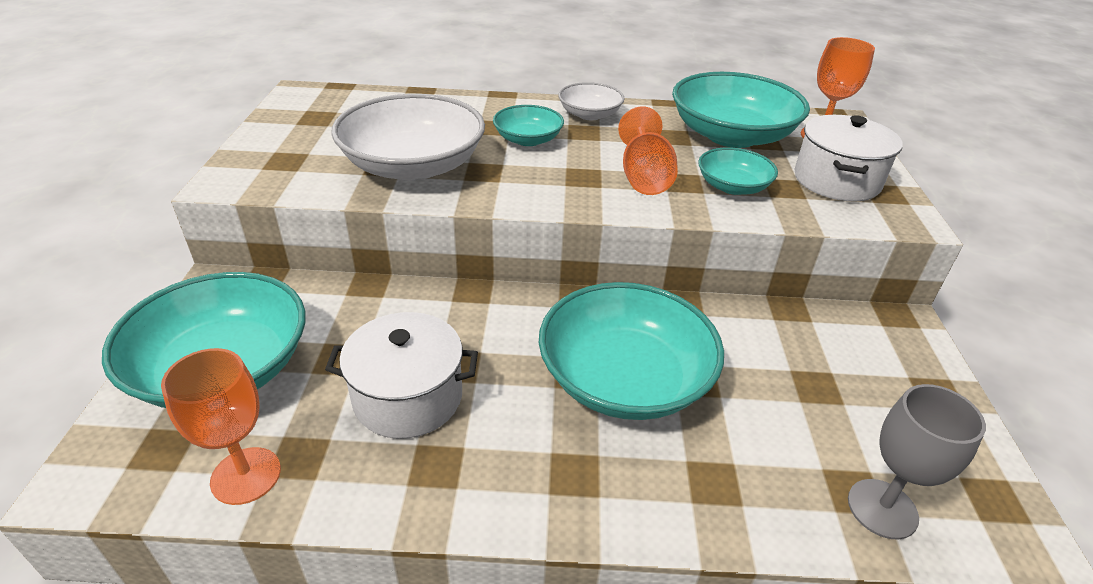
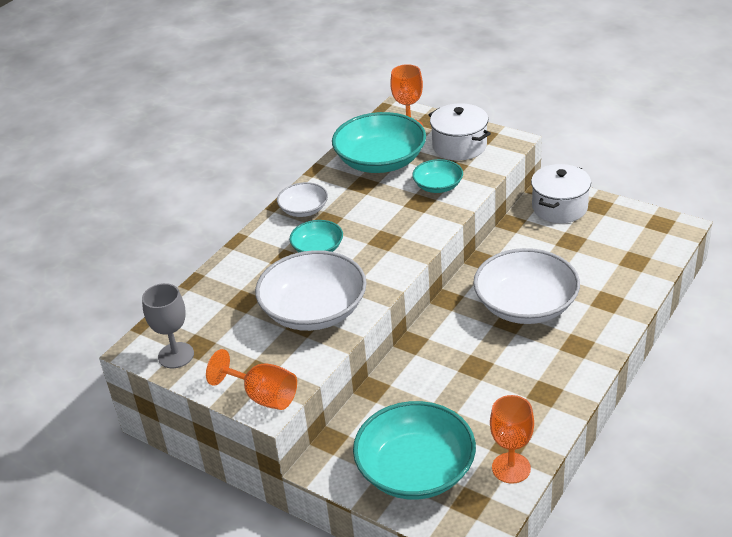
camera: 55 degrees left, 0 degrees up
(408, 397) = (489, 392): white pot -> white pot (559, 207)
(624, 378) = (525, 305): turquoise bowl -> white bowl
(644, 177) = (403, 215): orange goblet -> orange goblet (263, 396)
(882, 508) = (647, 257): grey goblet -> grey goblet (176, 355)

